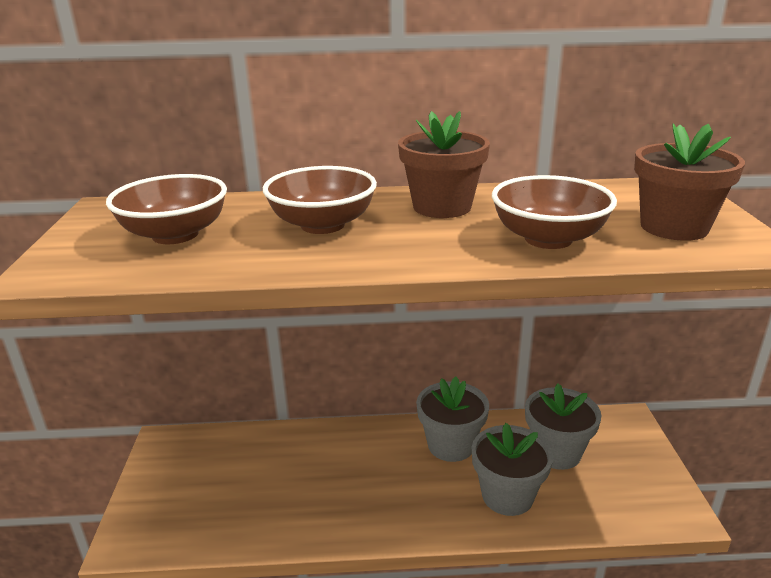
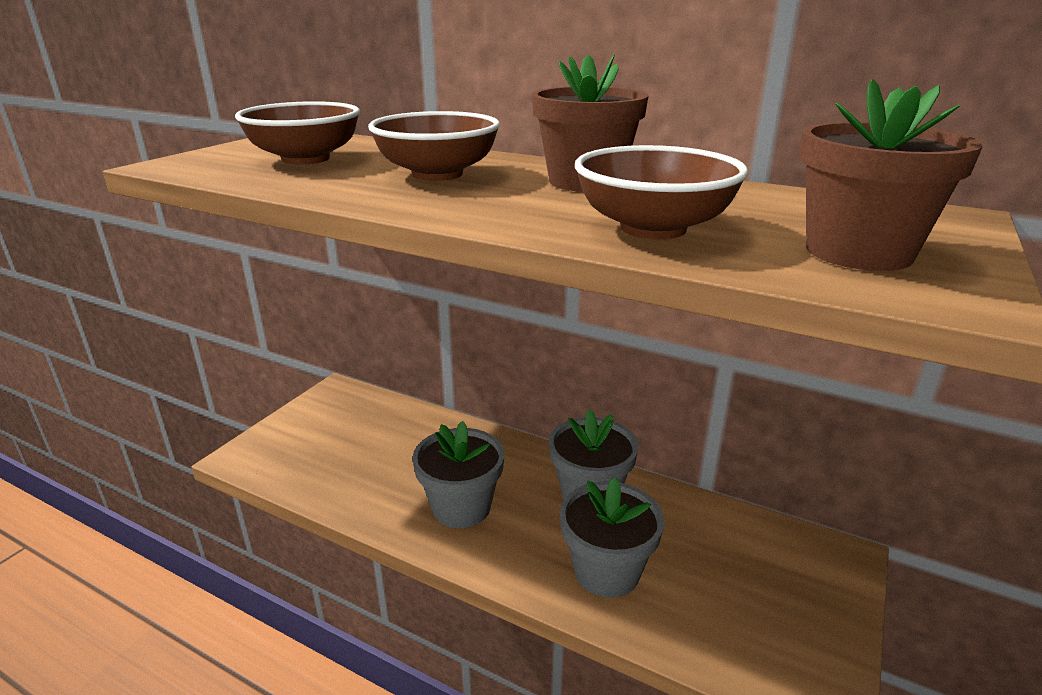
camera: 30 degrees right, 0 degrees up
(556, 452) = (708, 552): grey flower pot -> grey flower pot (461, 507)

